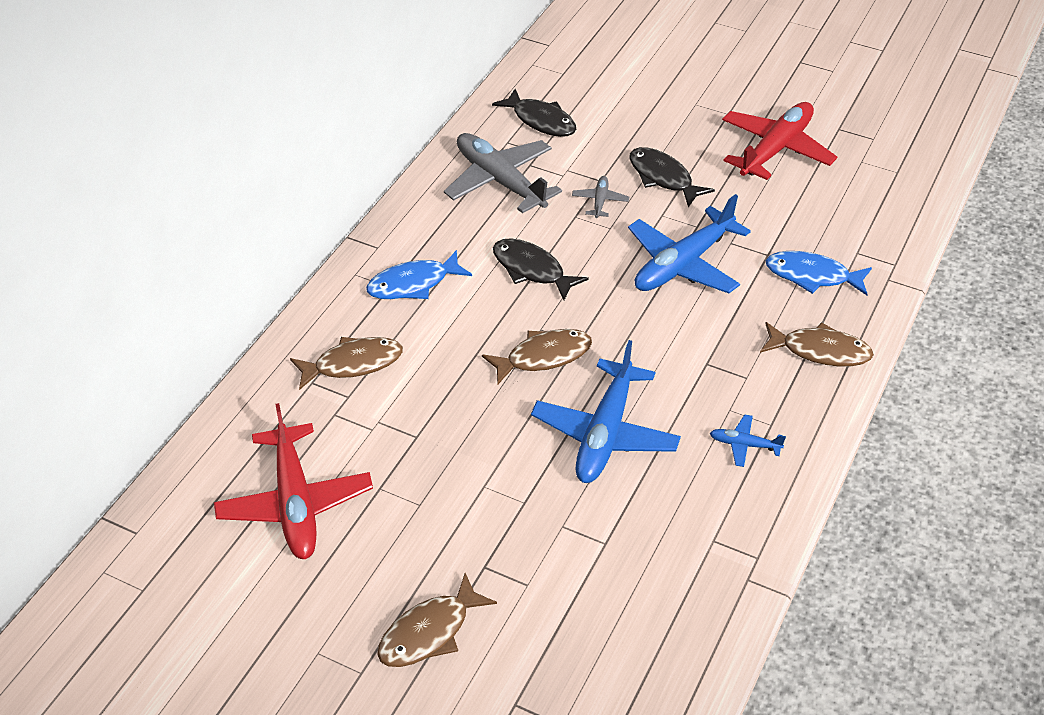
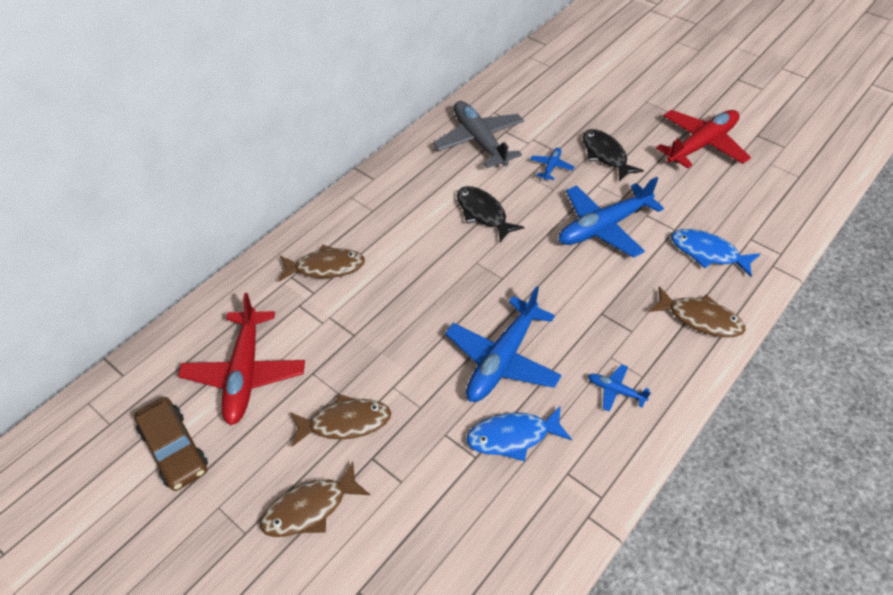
camera: 15 degrees right, 5 degrees up
(238, 601) = (174, 449): none -> brown car
(413, 284) = (390, 211): blue fish -> blue fish (513, 436)
(541, 121) = (523, 99): black fish -> none
(543, 357) = (472, 286): brown fish -> brown fish (345, 423)
(600, 201) = (551, 167): grey plane -> blue plane

